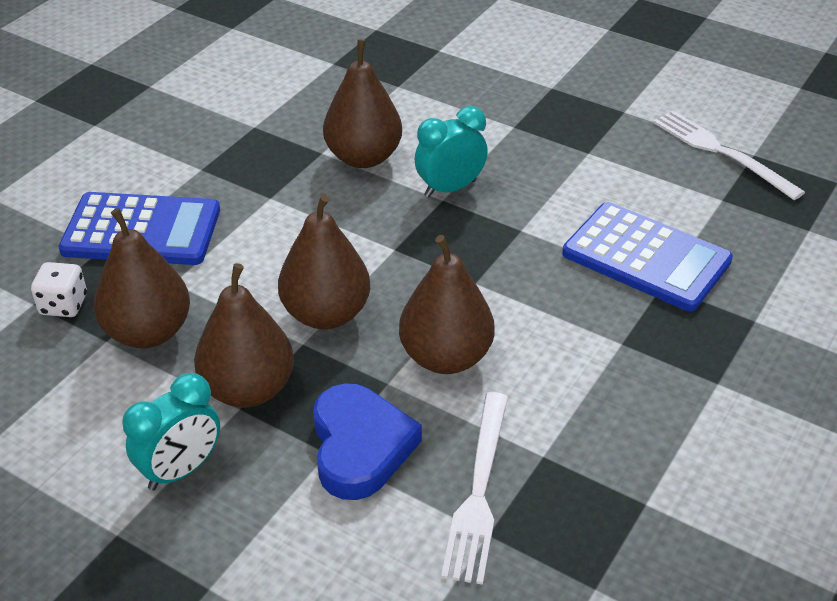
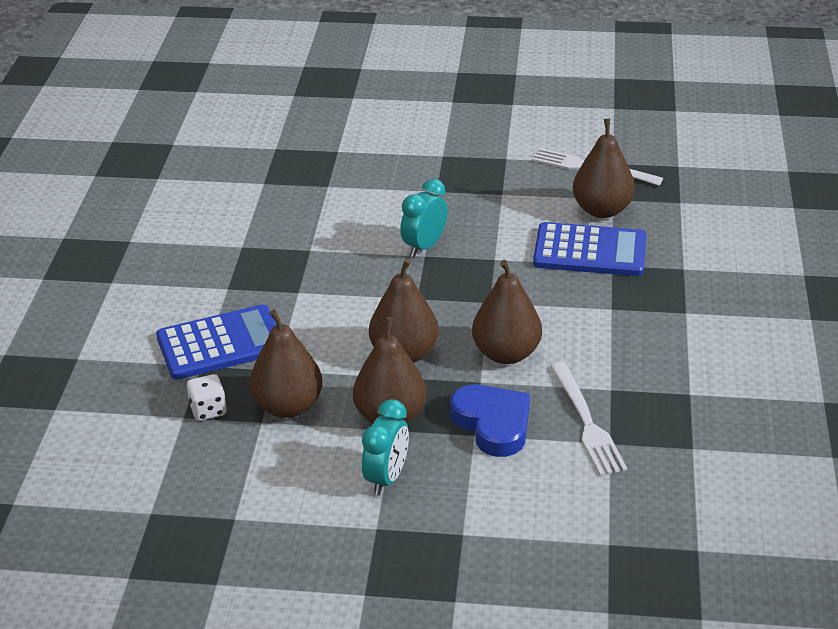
camera: 25 degrees left, 5 degrees down
(363, 157) = (344, 244): brown pear -> brown pear (602, 210)

